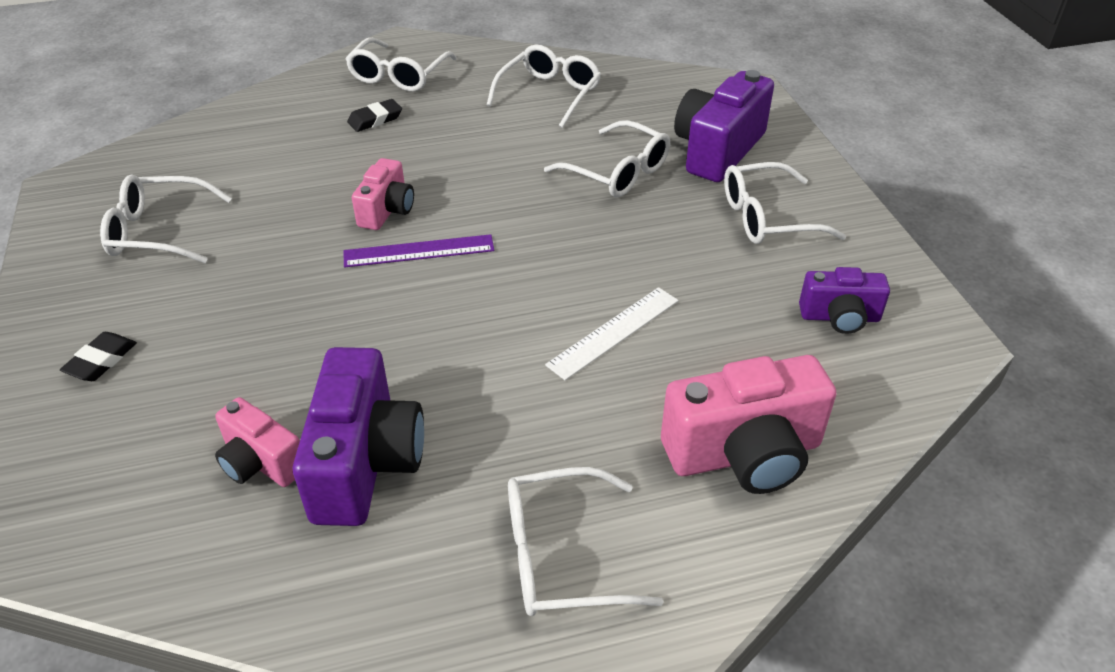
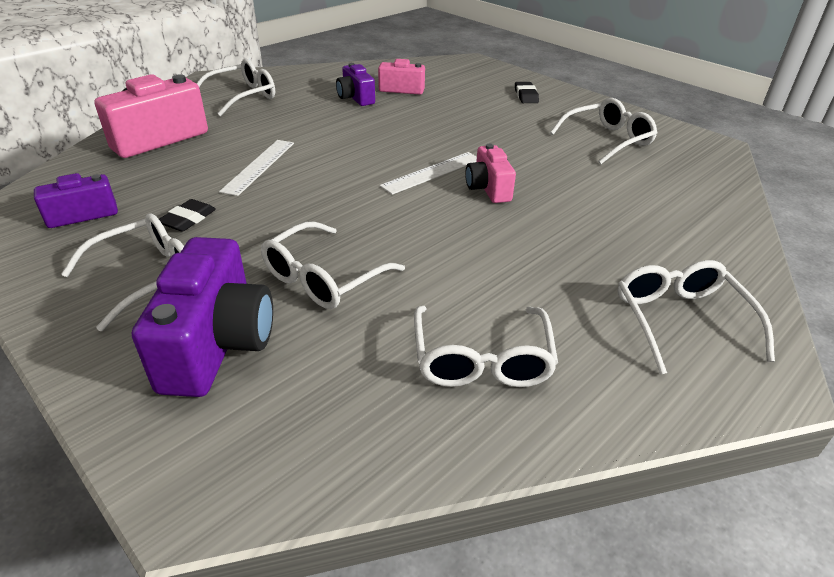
camera: 150 degrees right, 5 degrees down
(365, 463) = (355, 98): purple camera -> purple camera, size x0.58
(375, 119) = (613, 257): black eraser -> black eraser (188, 219)
(419, 251) = (432, 173): purple ruler -> white ruler
(617, 172) = (323, 278): white glasses -> white glasses turned 60 degrees counterclockwise

